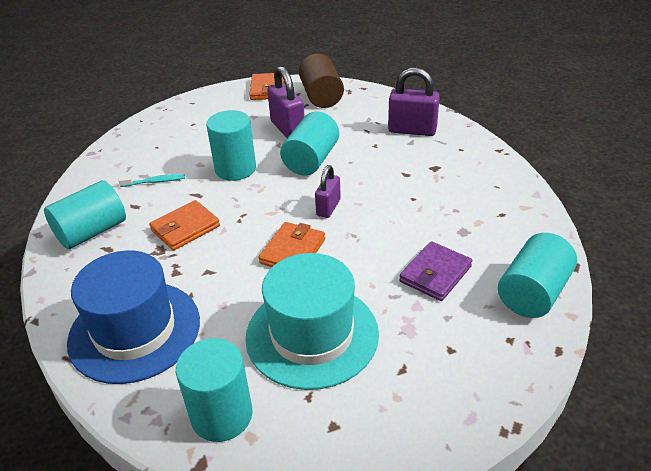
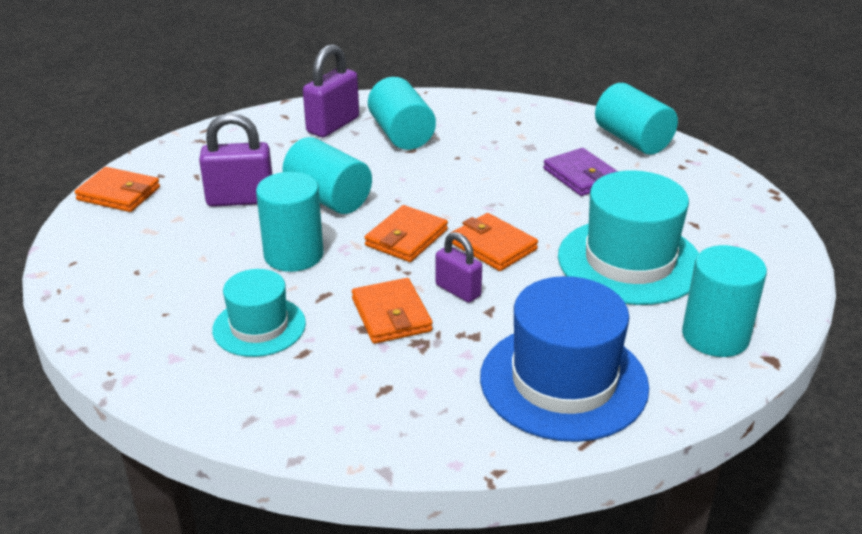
camera: 70 degrees left, 5 degrees down
(92, 232) = (333, 400): turquoise cylinder -> turquoise cylinder (401, 134)
(155, 182) = (259, 327): turquoise toothbrush -> turquoise hat
(281, 207) = (406, 238): none -> orange wallet
(321, 96) = (189, 160): brown cylinder -> none
(328, 208) = (432, 208): purple padlock -> purple padlock (458, 290)

